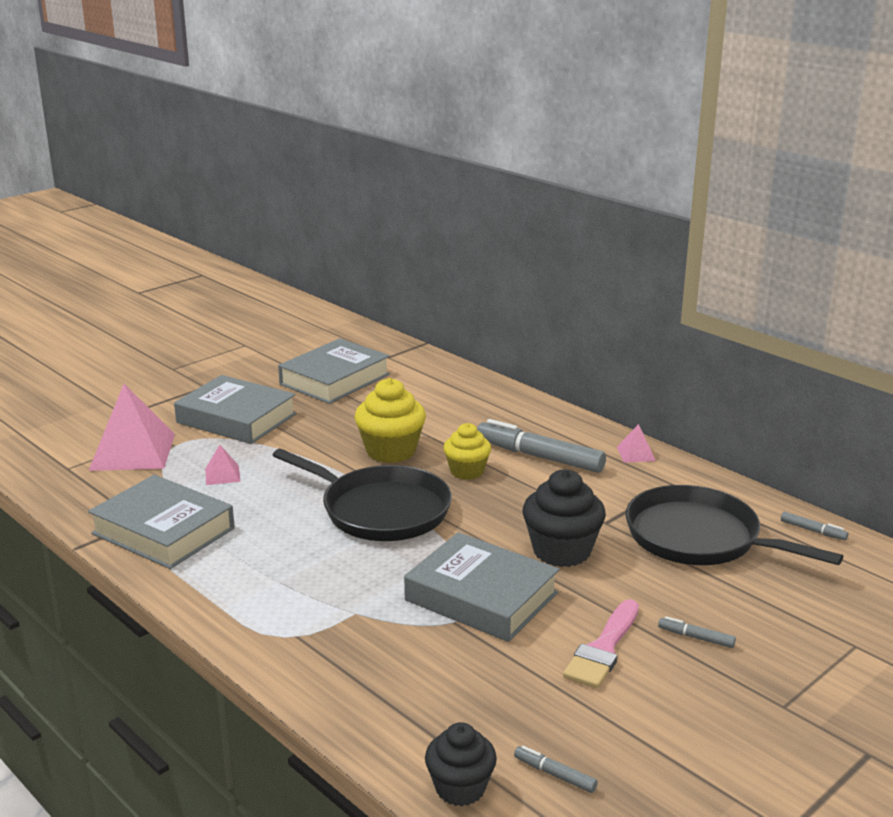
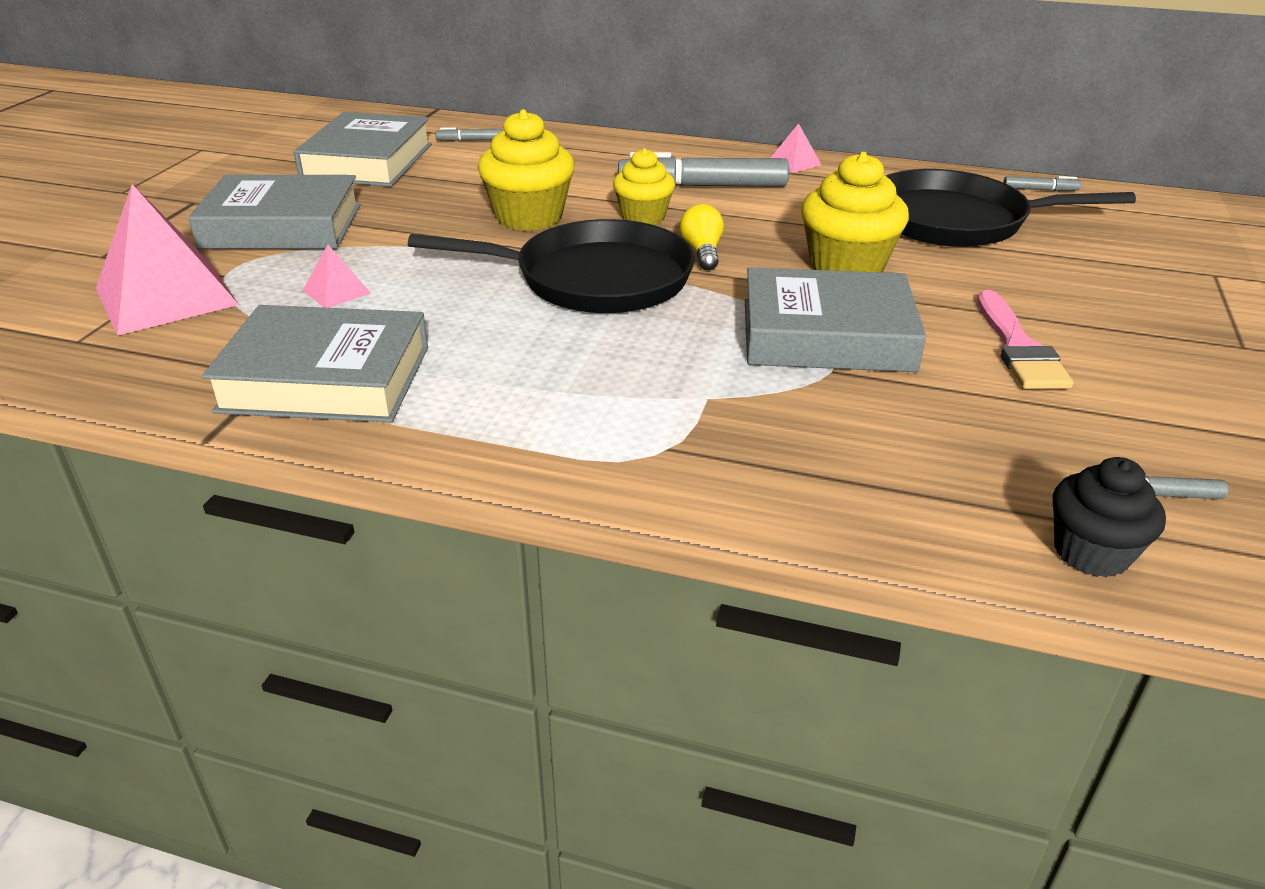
camera: 30 degrees left, 10 degrees up
(474, 510) = (702, 252): none -> yellow light bulb
(561, 551) = (846, 267): black cupcake -> yellow cupcake
(696, 637) = (1082, 309): grey marker -> grey marker (470, 140)

